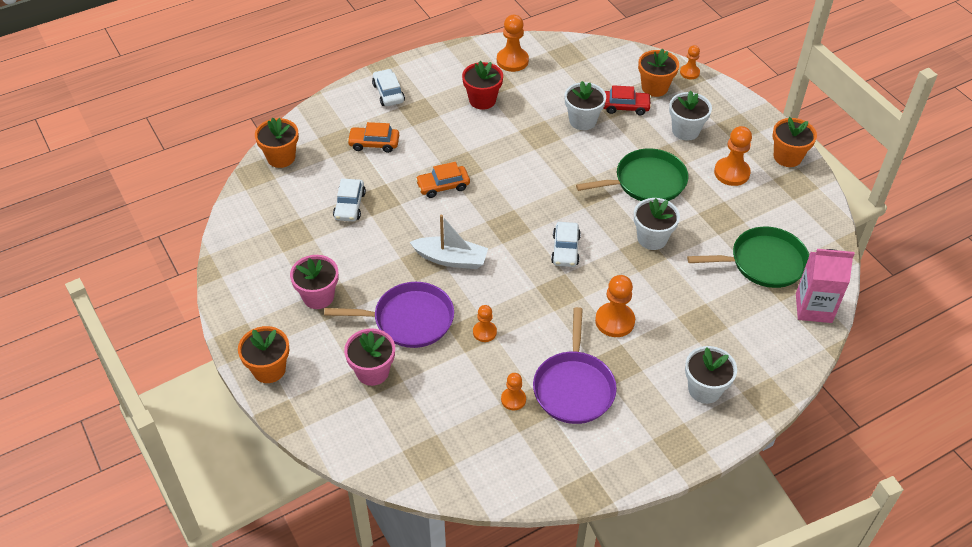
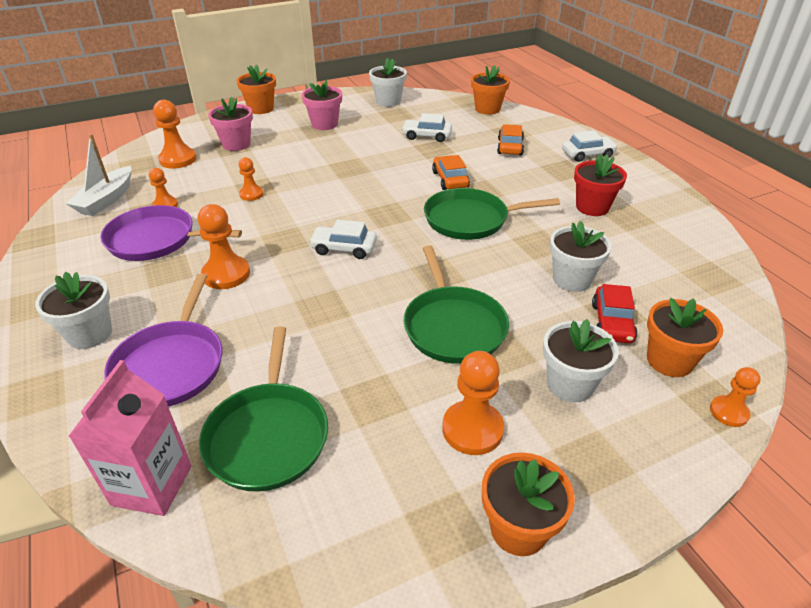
camera: 95 degrees right, 10 degrees down
(409, 319) = (283, 159): purple pan -> purple pan (171, 364)
(451, 259) = (349, 181): white boat -> white boat (106, 200)
(510, 172) = (470, 219): none -> green pan
(512, 61) = (676, 231): orange pawn -> orange pawn (178, 159)
(652, 238) = (346, 319): white flower pot -> white flower pot (388, 101)

